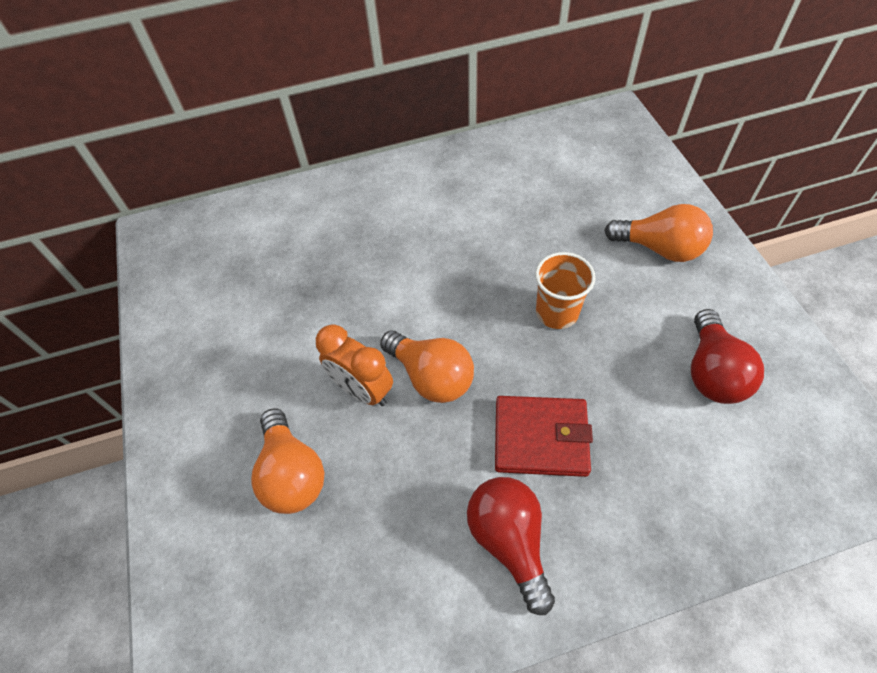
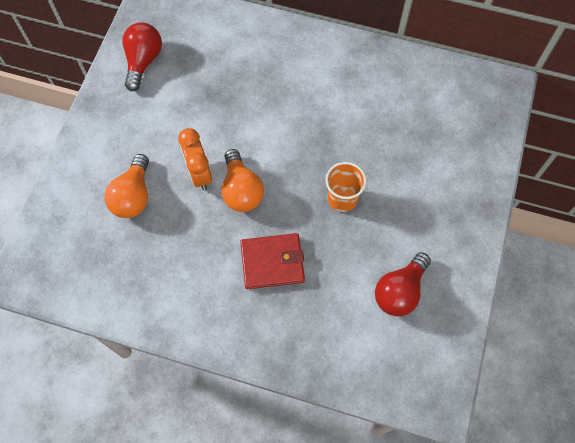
camera: 30 degrees right, 10 degrees up
(509, 541) = (214, 301): red light bulb -> red light bulb (143, 61)
(540, 438) = (272, 262): red wallet -> red wallet turned 45 degrees counterclockwise
(659, 248) = (442, 199): orange light bulb -> none

